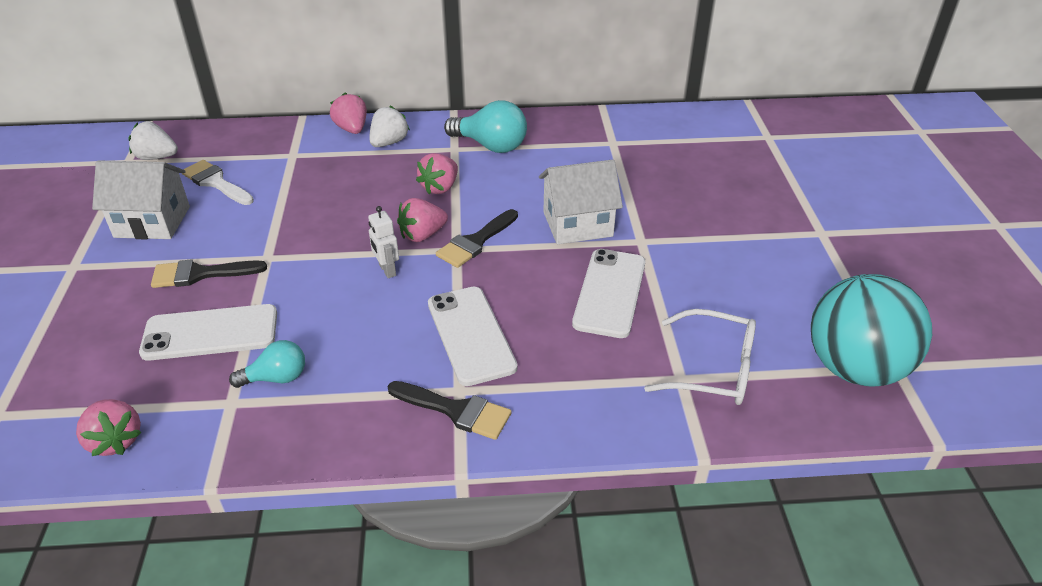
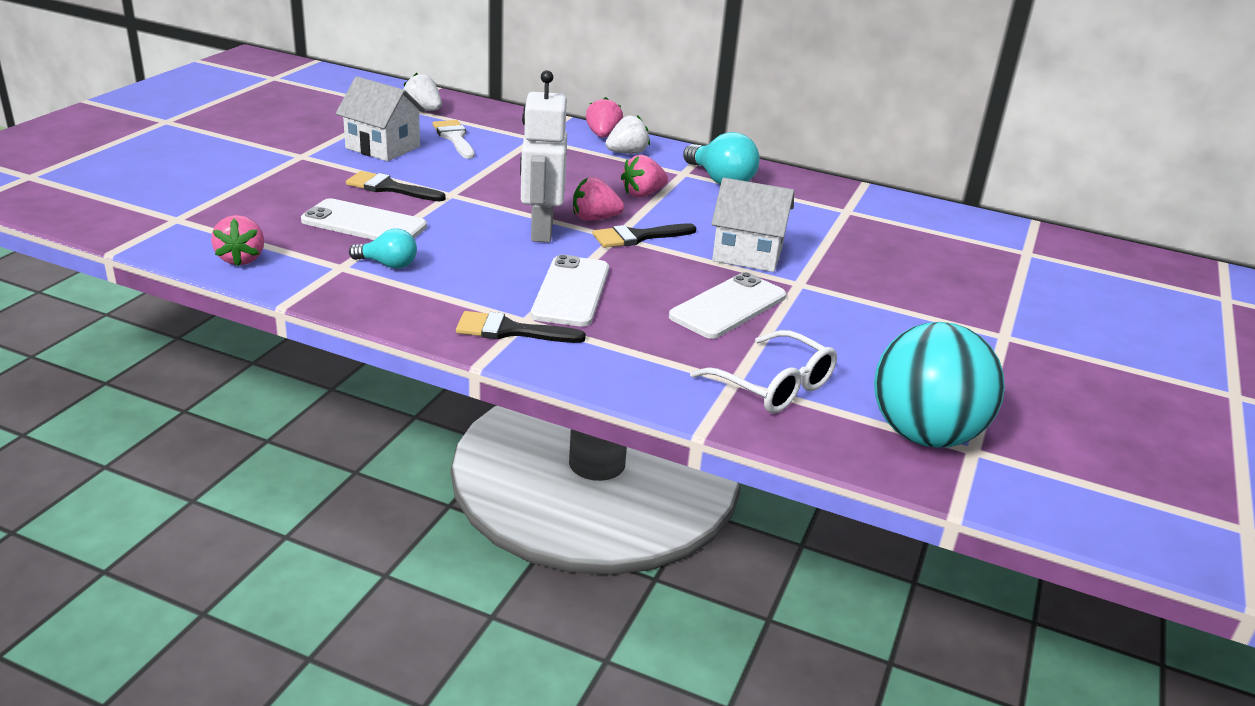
camera: 25 degrees right, 10 degrees down
(387, 270) = (541, 231): white robot -> white robot, size x2.10
(456, 410) = (510, 331): black brush -> black brush turned 135 degrees clockwise

